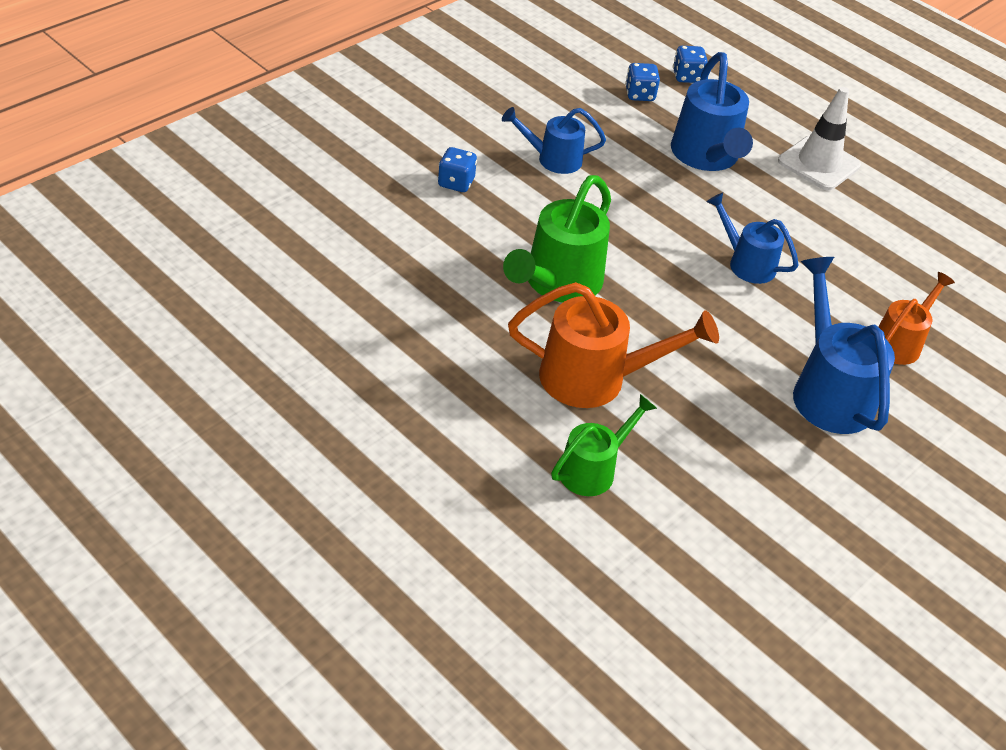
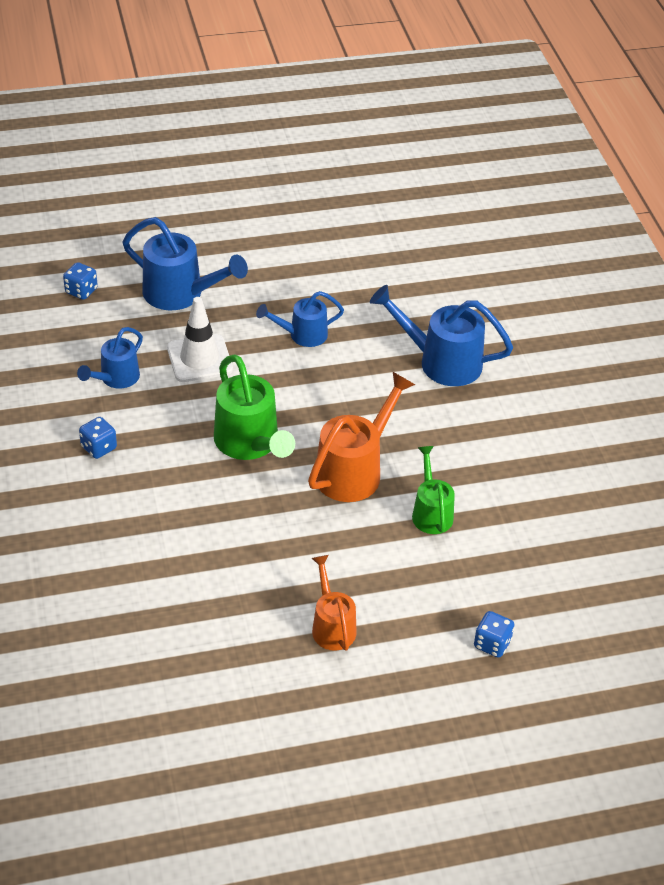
camera: 55 degrees left, 0 degrees up
(687, 77) = (82, 254): blue dice -> blue dice (492, 644)
(818, 163) = (233, 241): white traffic cone -> white traffic cone (199, 358)
(900, 342) = (424, 304): orange watering can -> orange watering can (332, 625)

